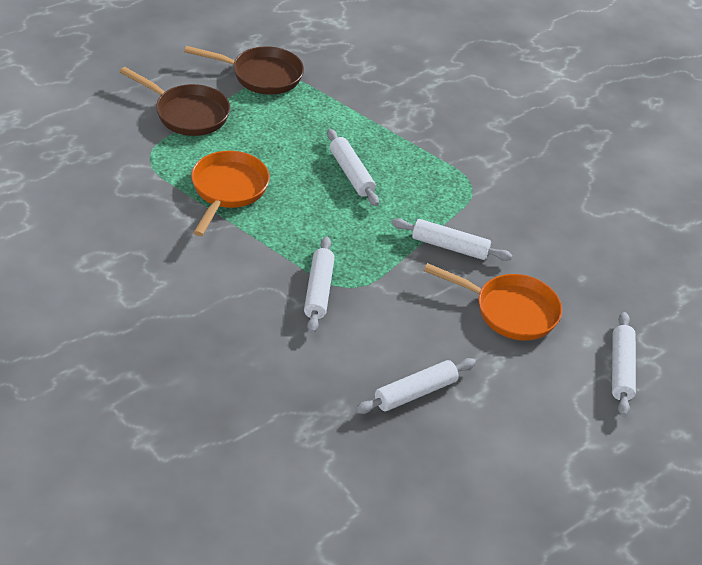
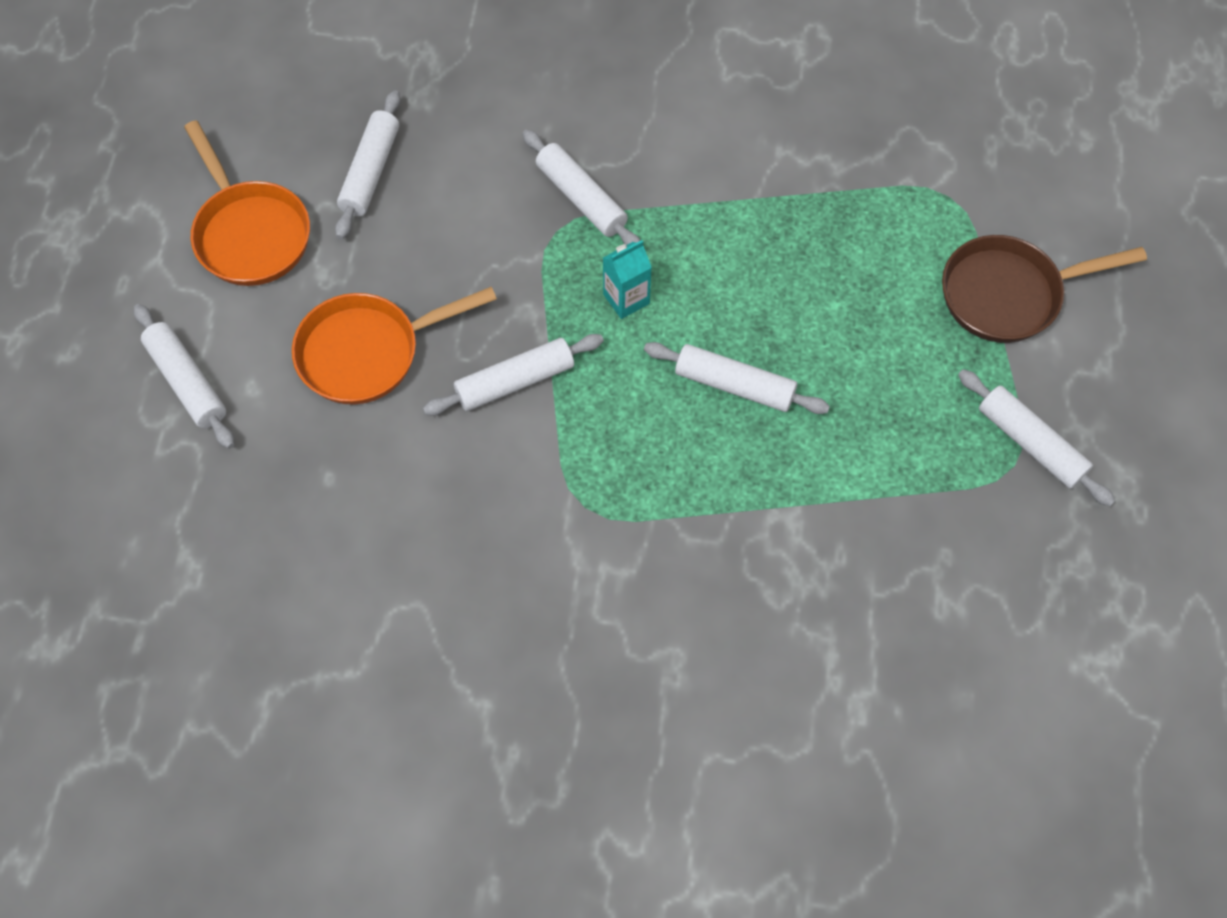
camera: 140 degrees right, 20 degrees up
(228, 190) = (820, 232): orange pan -> orange pan (250, 233)
(261, 75) = (1030, 443): brown pan -> white rolling pin
(355, 236) = (626, 299): none -> turquoise carton

